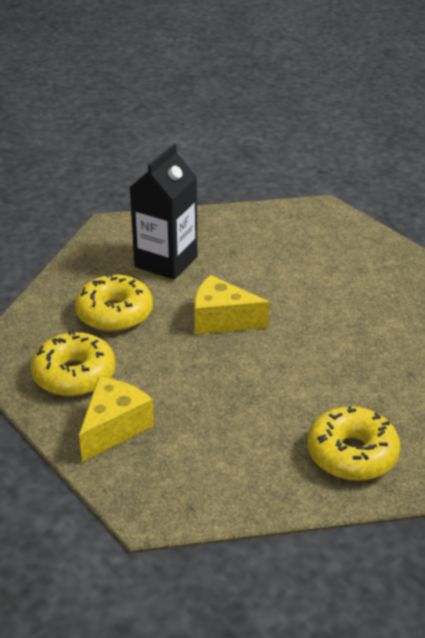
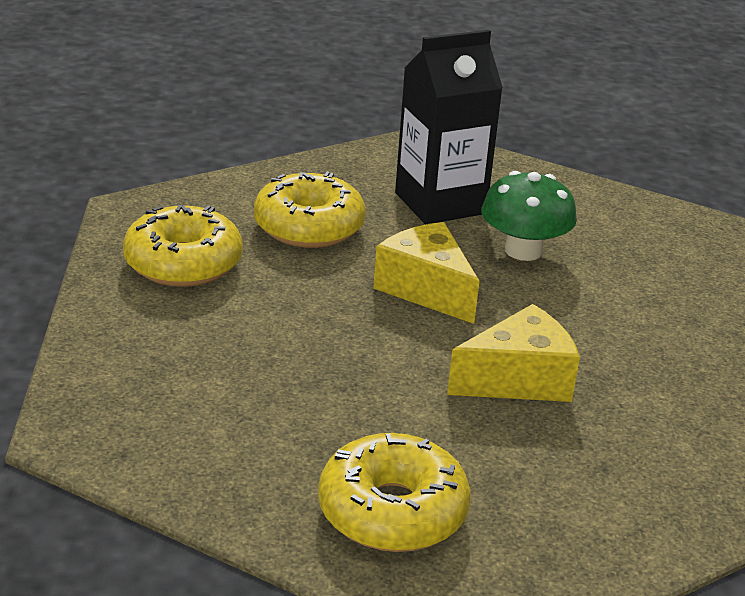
camera: 35 degrees right, 5 degrees down
(114, 428) = (153, 333): yellow cheese -> yellow cheese (518, 380)
(241, 270) = (523, 251): none -> green mushroom

